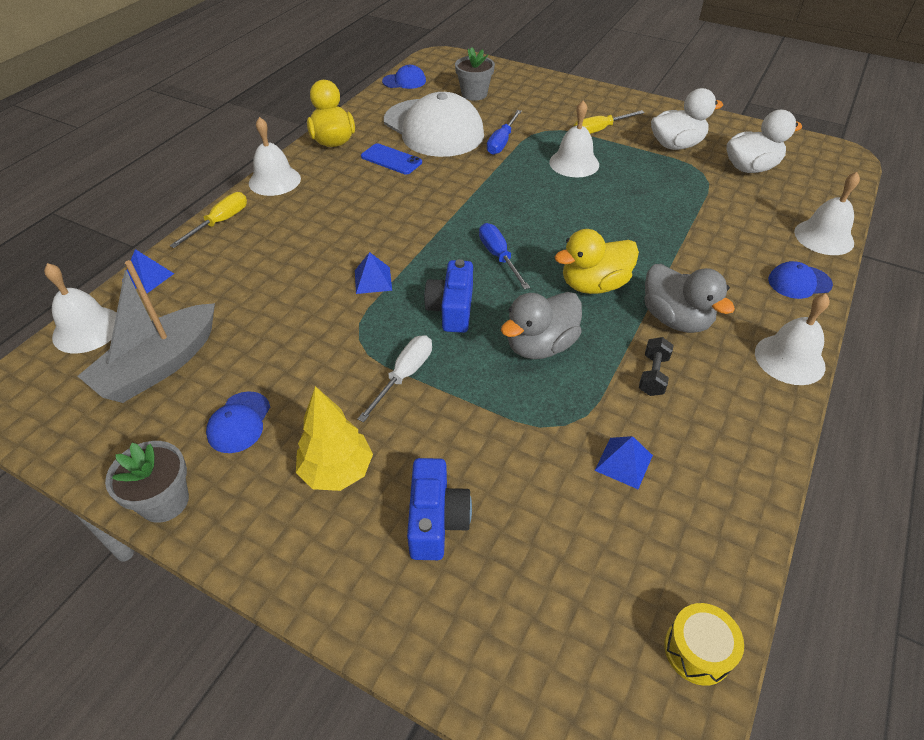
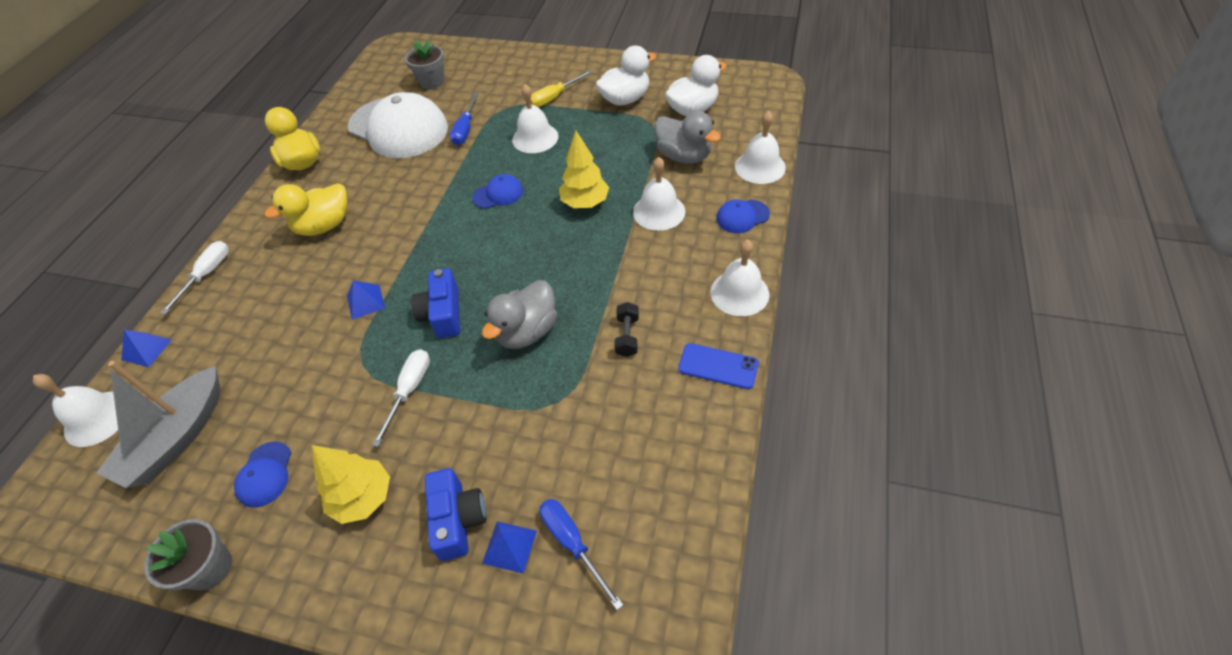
camera: 10 degrees left, 5 degrees up
(220, 222) = (207, 275): yellow screwdriver -> white screwdriver
(274, 180) = (252, 218): white bell -> white bell (659, 211)
(391, 159) = (363, 170): blue phone -> blue phone (718, 366)
(404, 81) = (362, 81): blue cap -> blue cap (498, 194)
(499, 257) = (478, 251): blue screwdriver -> blue screwdriver (572, 543)
(594, 285) = (567, 260): yellow duck -> yellow duck (324, 226)
(620, 234) = (585, 203): none -> yellow tree
(623, 462) = (611, 424): blue pyramid -> blue pyramid (509, 546)
(675, 319) = (641, 277): grey duck -> grey duck (684, 156)
(697, 650) = (686, 573): yellow drum -> none

